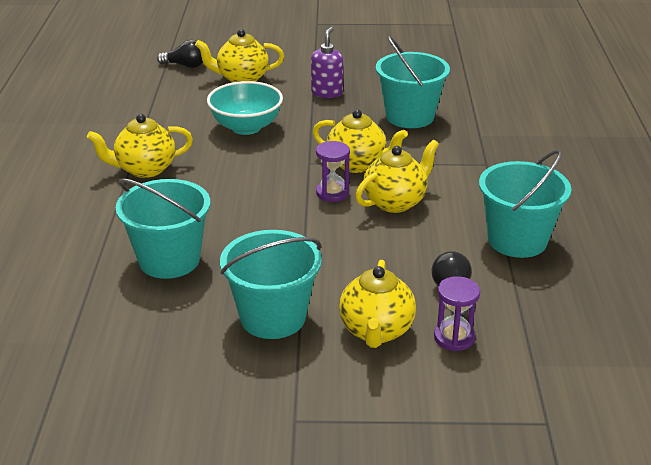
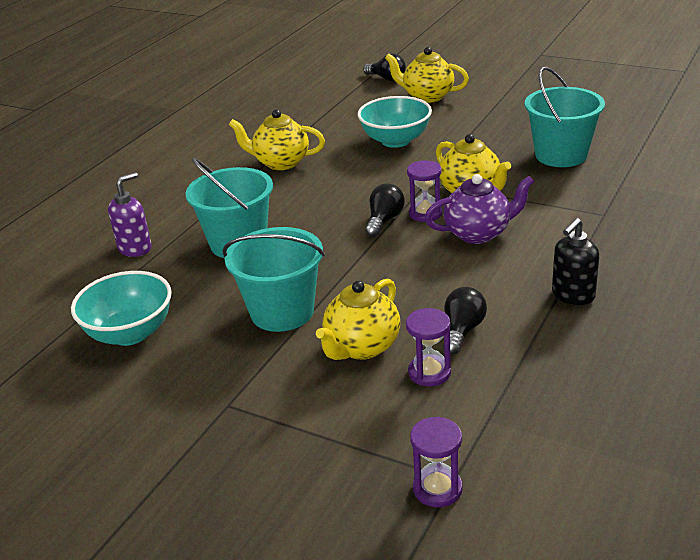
camera: 30 degrees right, 0 degrees up
(130, 379) = (130, 333): none -> turquoise bowl
(299, 207) = (384, 220): none -> black light bulb
(327, 93) = (496, 120): purple soap dispenser -> purple soap dispenser (135, 248)
(395, 202) = (478, 233): yellow teapot -> purple teapot
(517, 240) = (573, 295): turquoise bucket -> black soap dispenser
(541, 435) = (437, 489): none -> purple hourglass

